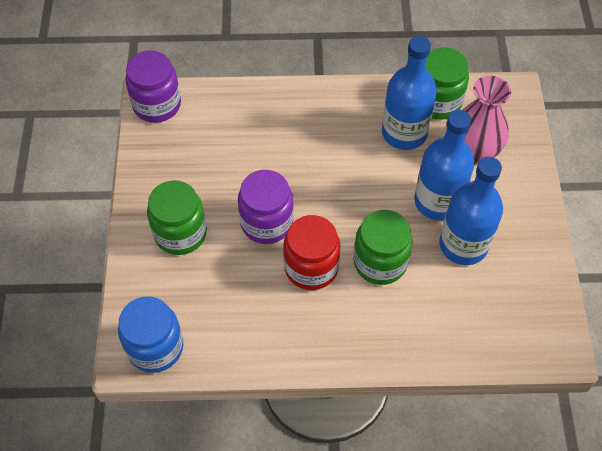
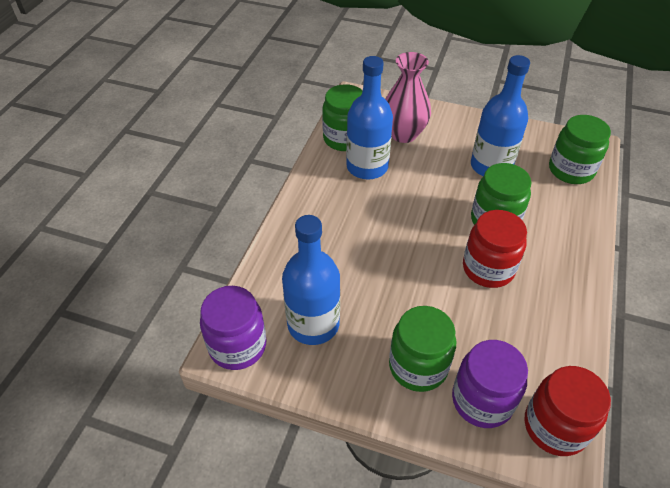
camera: 70 degrees left, 10 degrees down
(155, 347) = (555, 426): blue jar -> red jar
(266, 223) = (428, 288): purple jar -> purple jar (482, 400)
(438, 201) = (444, 168): blue bottle -> blue bottle (313, 324)
(498, 327) = (571, 170): none -> green jar

